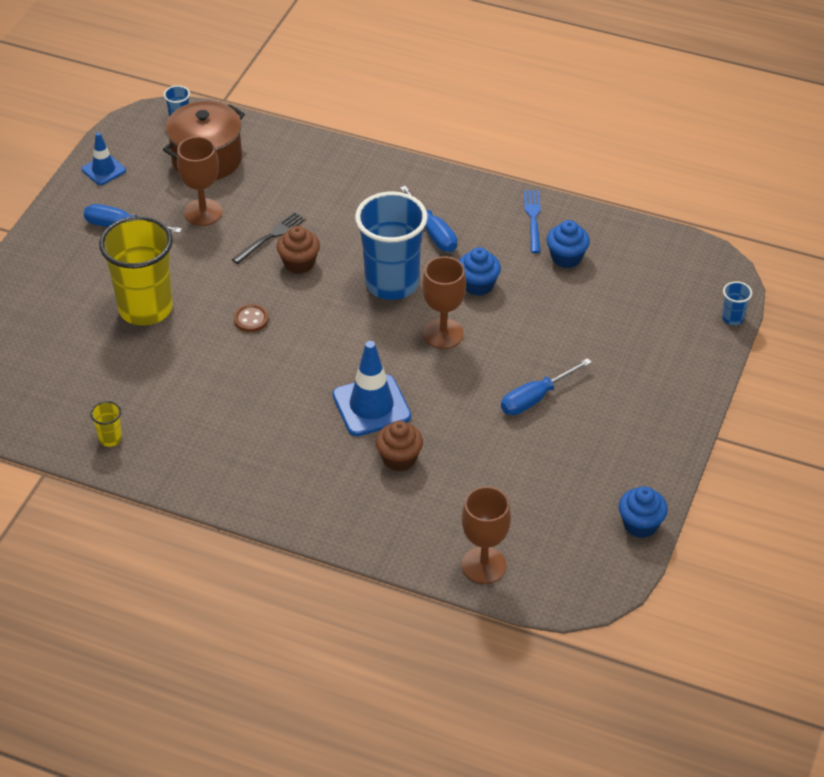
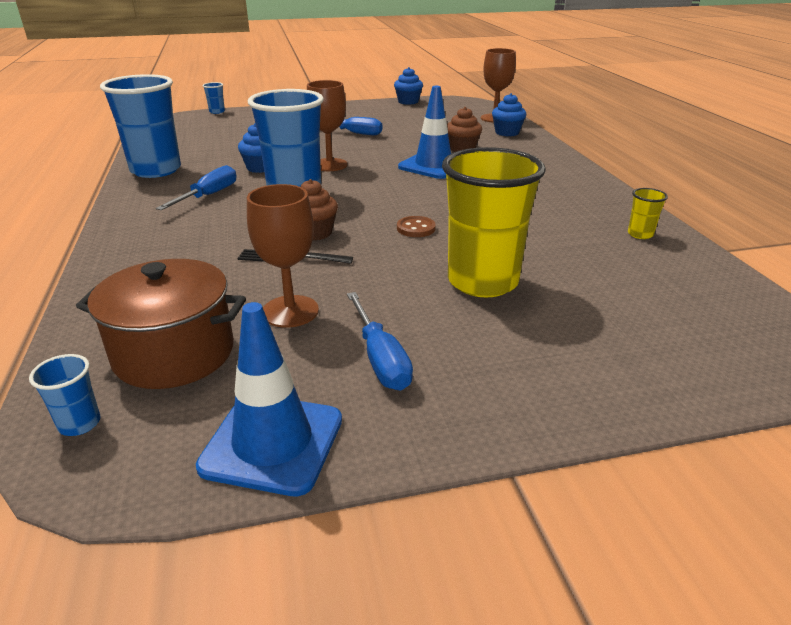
camera: 125 degrees left, 15 degrees down
(103, 170) = (272, 443): blue traffic cone -> blue traffic cone, size x1.70
(533, 218) = (156, 170): blue fork -> blue cup
(566, 257) = (197, 152): blue cupcake -> blue cupcake (507, 132)

